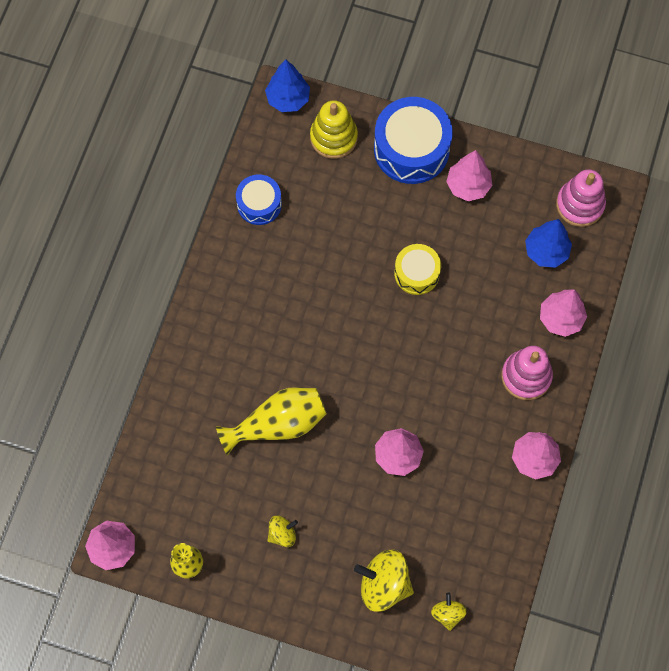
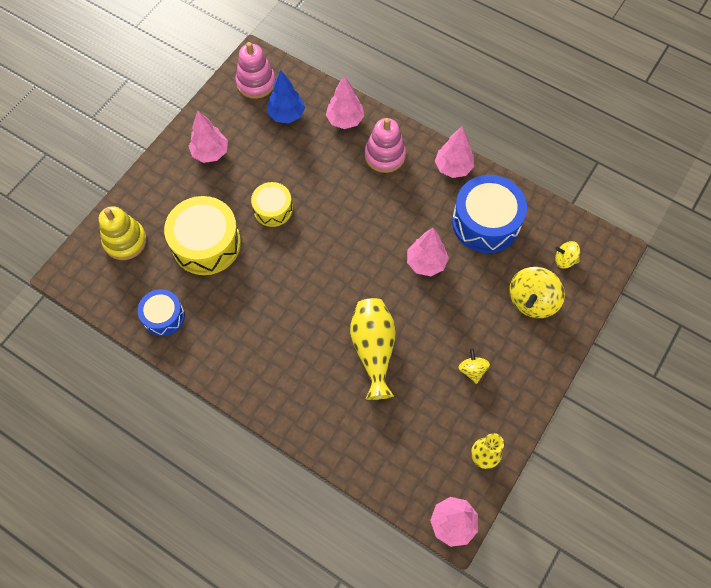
camera: 75 degrees left, 5 degrees down
(288, 99) = (72, 268): blue tree -> none
(354, 218) = (206, 244): none -> yellow drum
(411, 149) = (161, 185): blue drum -> blue drum (485, 222)

